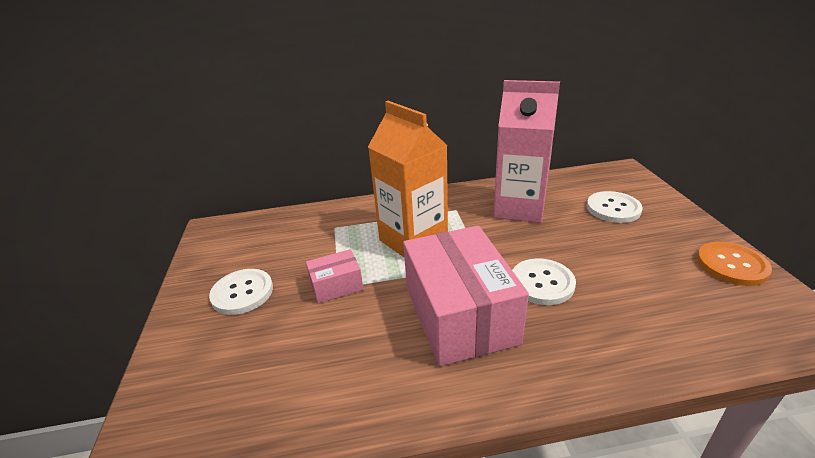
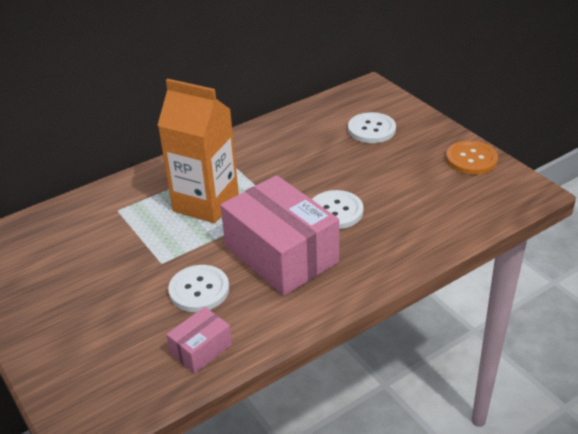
camera: 25 degrees left, 5 degrees up
(242, 293) = (69, 294): white button -> white button (199, 290)
(336, 286) = (159, 262): pink box -> pink box (201, 349)
(519, 208) = (289, 148): pink carton -> none

